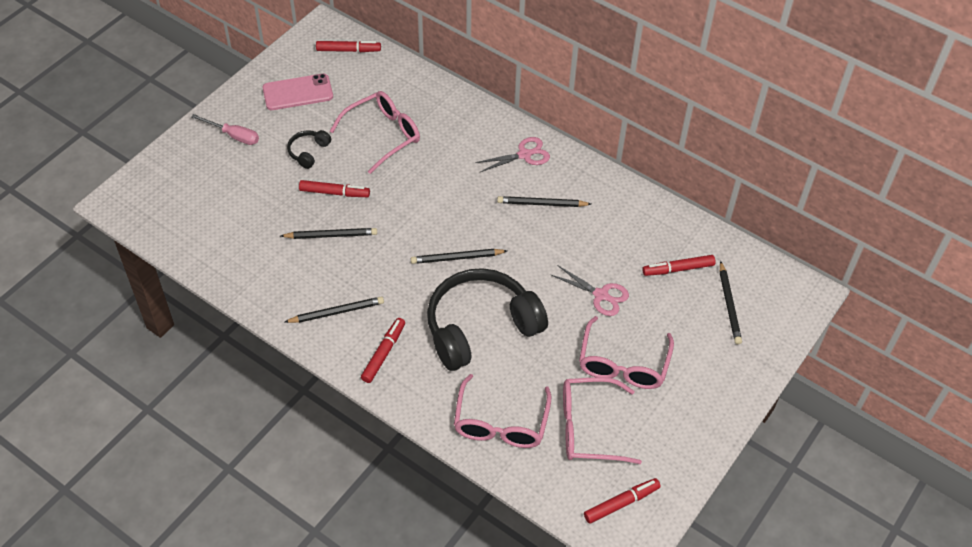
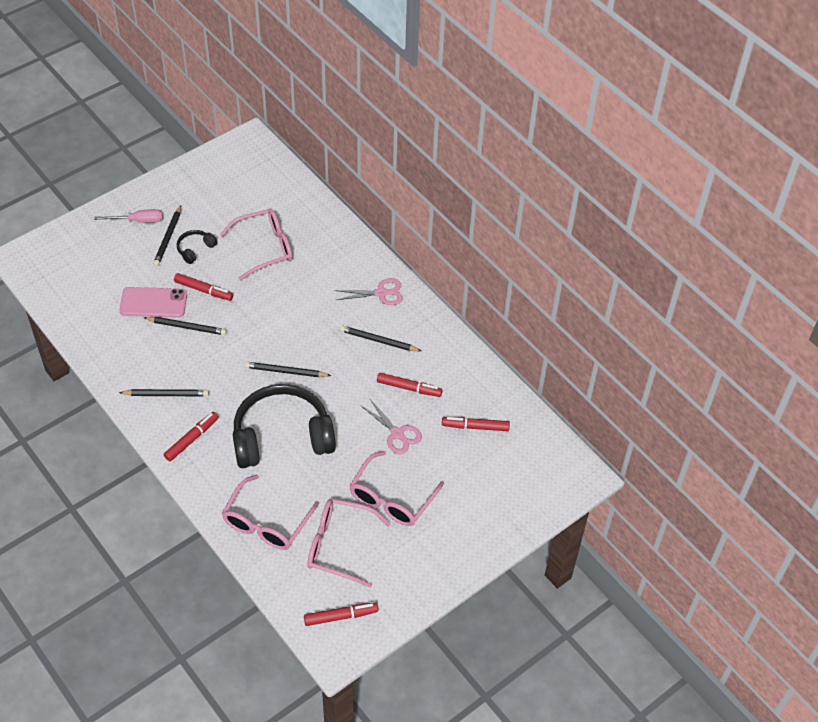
camera: 15 degrees right, 0 degrees up
(233, 136) = (138, 221): pink screwdriver -> pink screwdriver turned 45 degrees counterclockwise
(298, 92) = (206, 194): pink phone -> pink phone (153, 303)
(348, 50) = (264, 165): red marker -> red marker (409, 388)
(729, 305) = (507, 469): black pencil -> black pencil (168, 238)

